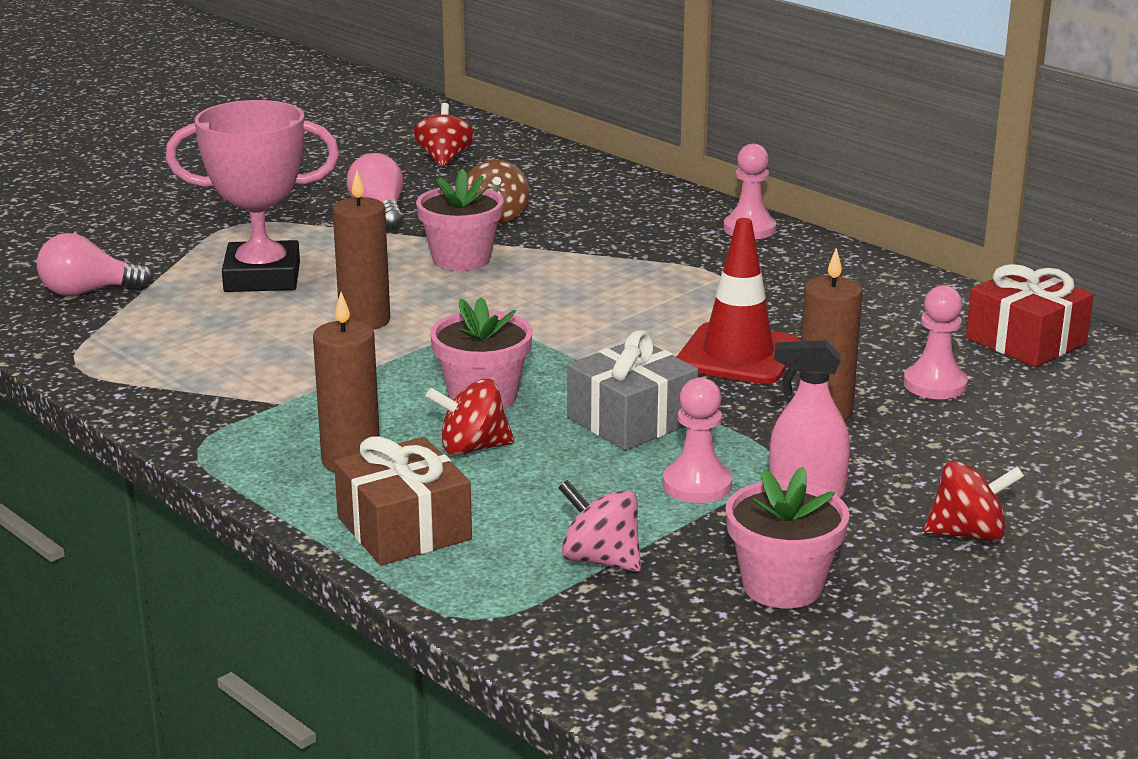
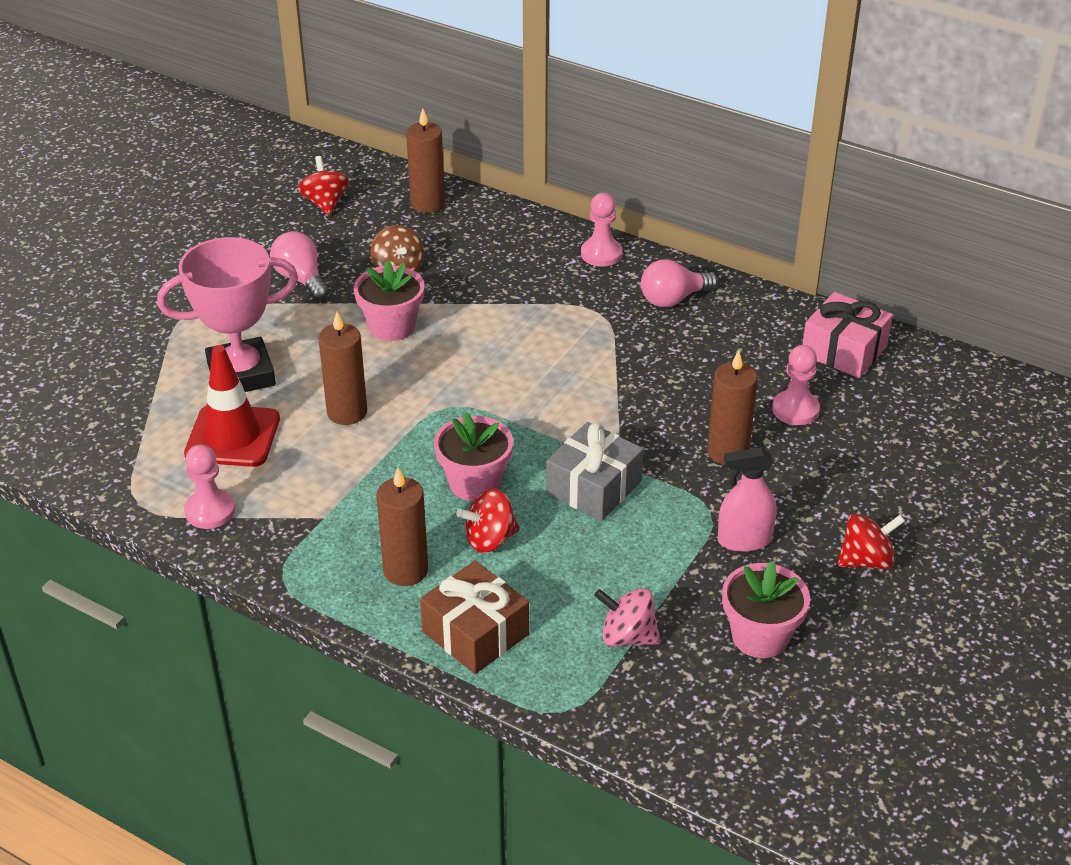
camera: 15 degrees left, 15 degrees up
(88, 292) = (105, 416): pink light bulb -> pink light bulb (673, 299)
(562, 170) = (427, 203): none -> brown candle
(697, 485) = (666, 547): pink pawn -> pink pawn (210, 511)
(738, 355) = (644, 402): red traffic cone -> red traffic cone (233, 436)
(1026, 341) = (844, 350): red gift -> pink gift

